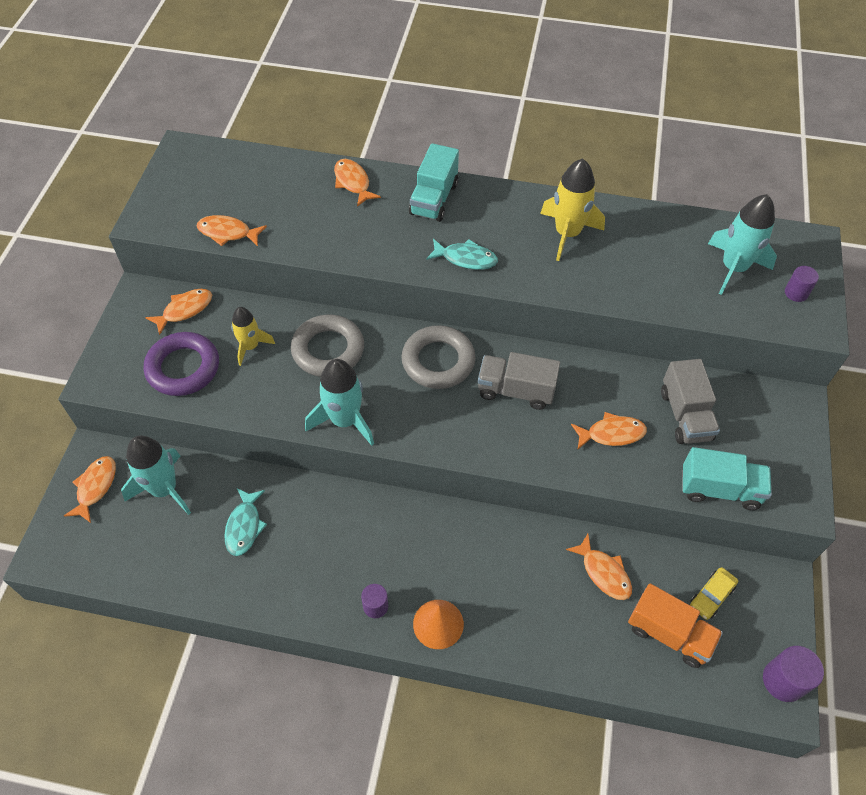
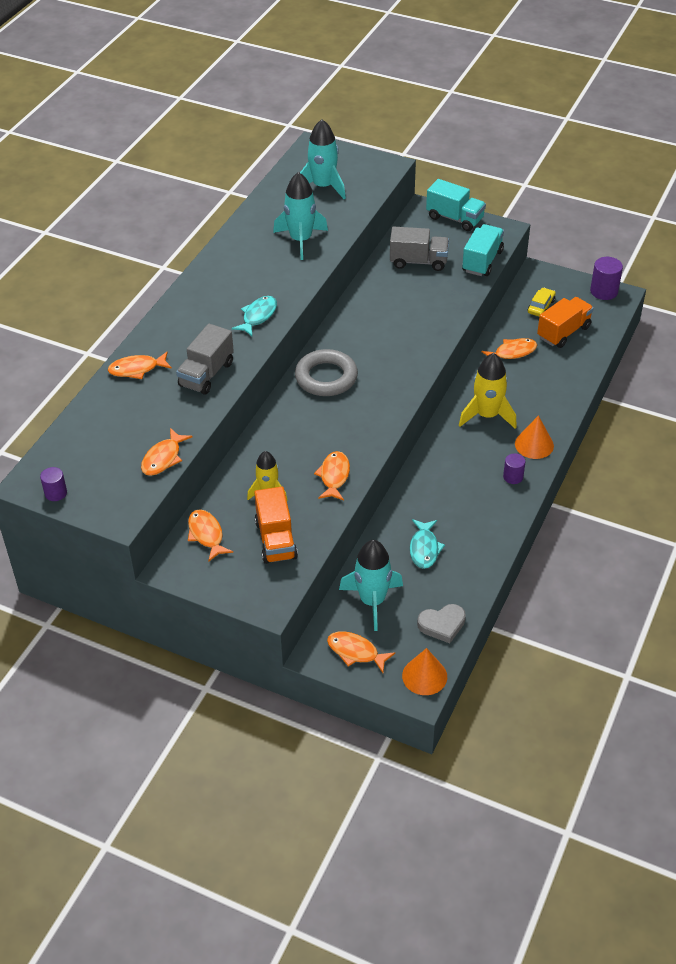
camera: 75 degrees left, 10 degrees down
(65, 558) = (424, 676): none -> orange cone
(136, 564) = (442, 625): none -> grey heart
(183, 368) = (276, 540): purple ring -> orange truck
(244, 526) = (424, 549): turquoise fish -> turquoise fish turned 75 degrees clockwise
(328, 350) = (290, 441): grey ring -> none
(344, 420) = (367, 440): turquoise rocket -> turquoise rocket (301, 240)
(434, 199) = (181, 323): turquoise truck -> turquoise truck (455, 218)
(515, 390) = (369, 340): grey truck -> grey truck (206, 374)
(567, 234) = (255, 258): yellow rocket -> yellow rocket (487, 415)
(612, 434) = (423, 300): orange fish -> orange fish (334, 476)
(711, 596) = (541, 306): yellow car -> yellow car turned 120 degrees counterclockwise
(796, 293) = (356, 166): purple cylinder -> purple cylinder (56, 493)

